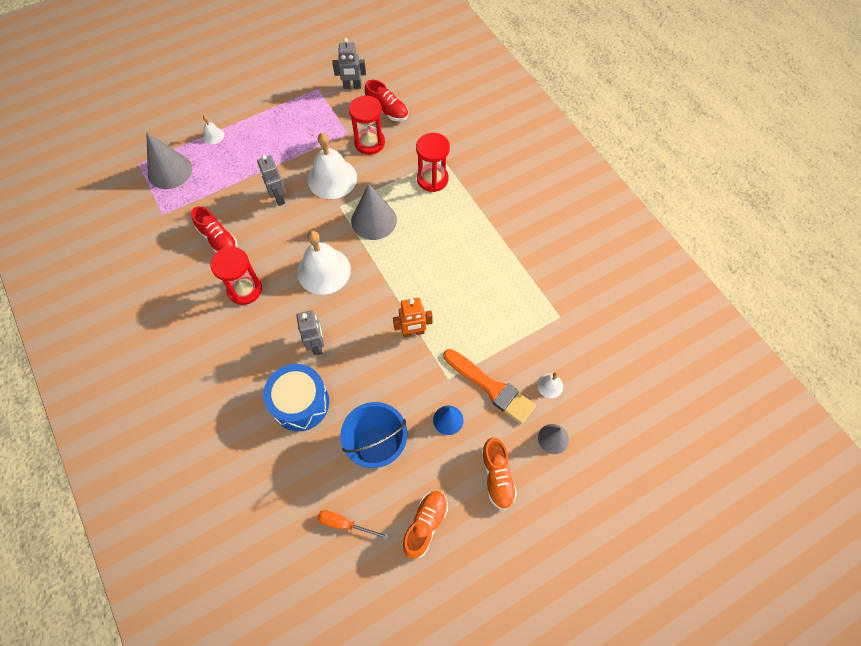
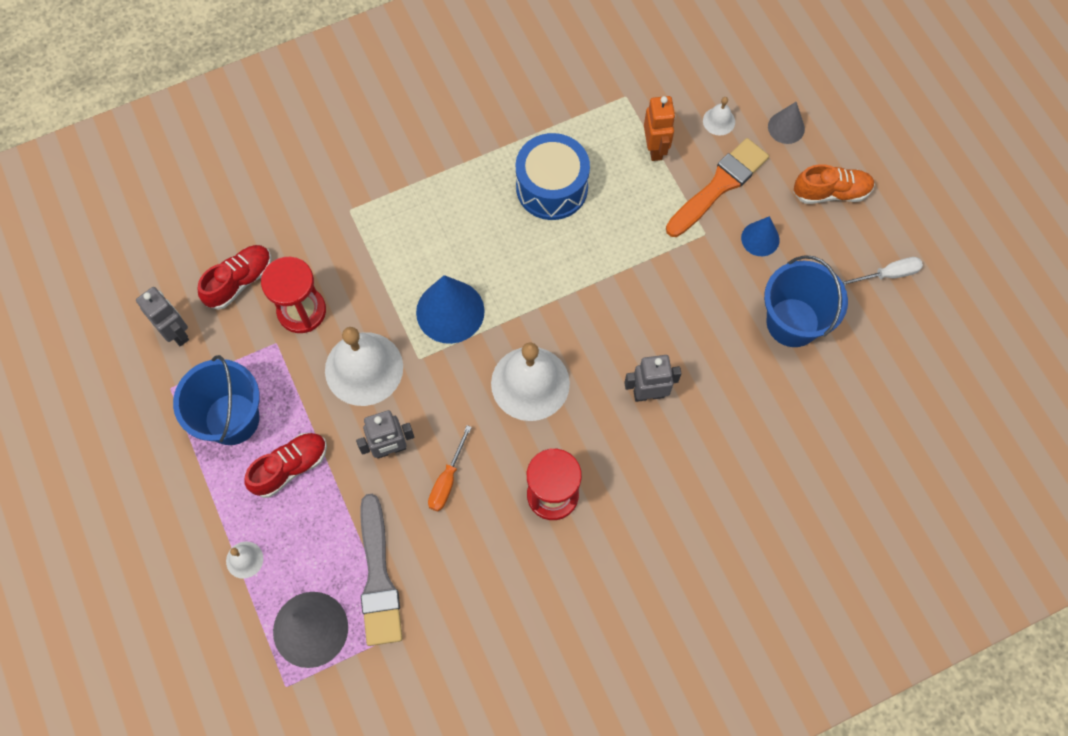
camera: 85 degrees left, 5 degrees up
(197, 200) = (378, 578): none -> grey brush
(218, 239) = (458, 539): red shoe -> red shoe (290, 467)
(298, 119) = (232, 419): none -> blue bucket
(300, 403) = (732, 416): blue drum -> blue drum (552, 187)
(345, 524) = (888, 364): orange screwdriver -> orange screwdriver (447, 480)
(352, 86) = (176, 333): grey robot -> grey robot turned 45 degrees counterclockwise
(374, 220) = (450, 311): grey cone -> blue cone
(413, 332) = (637, 270): orange robot -> orange robot (655, 148)
(425, 525) = (888, 274): orange shoe -> white screwdriver
(432, 179) = (386, 226): red hourglass -> none

